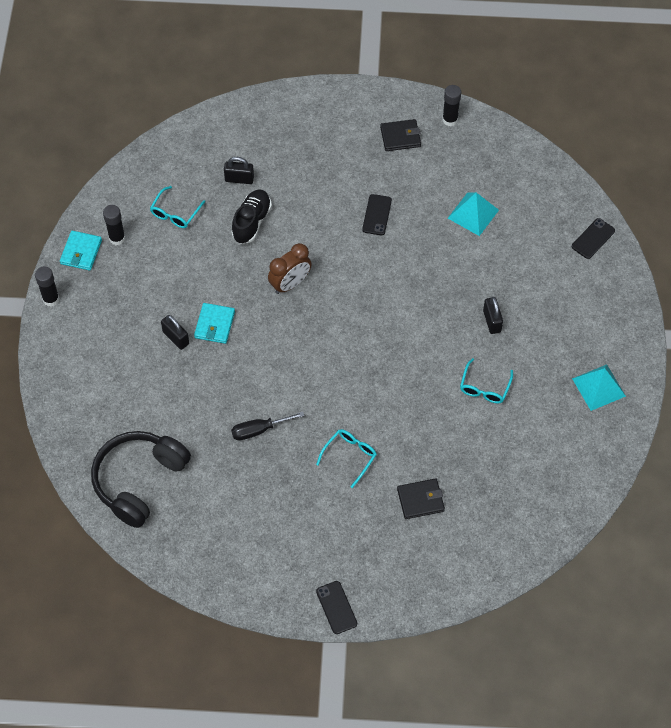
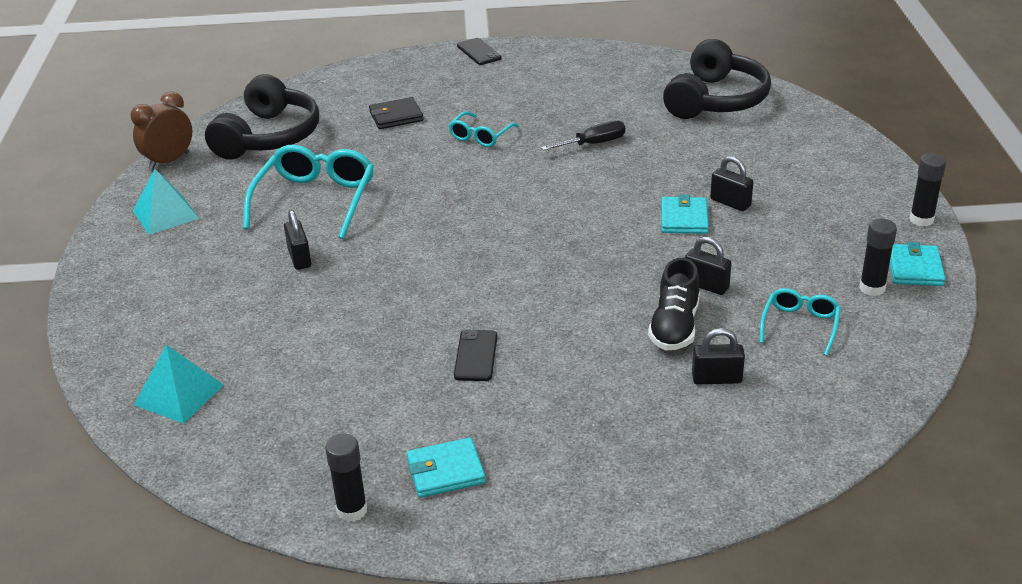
camera: 175 degrees right, 25 degrees down
(221, 255) = (706, 285): none -> black padlock
(290, 284) = (592, 266): brown clock -> brown clock (169, 161)
(400, 137) = (446, 471): black wallet -> turquoise wallet
(473, 214) = (317, 373): turquoise pyramid -> turquoise pyramid (179, 394)
(484, 387) = (315, 200): turquoise glasses -> turquoise glasses, size x1.83
(531, 484) = (268, 137): none -> black headphones
(593, 238) = (125, 362): black phone -> none

